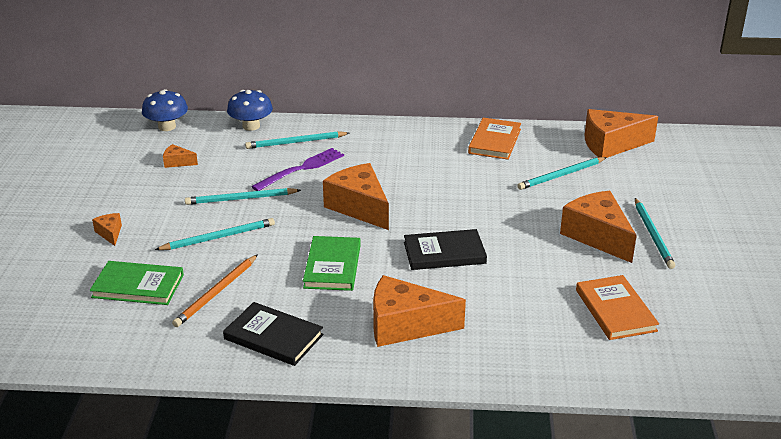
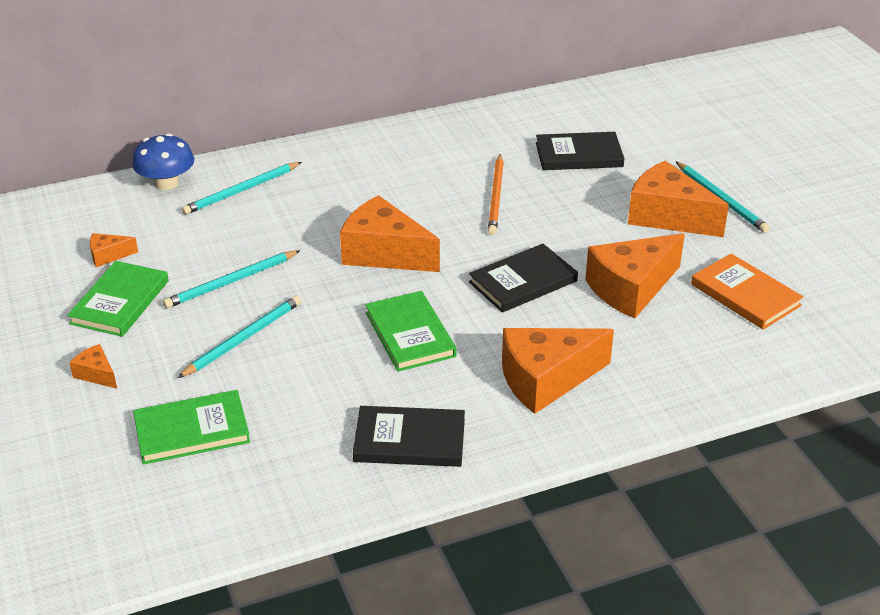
camera: 25 degrees left, 5 degrees up
(160, 193) = (120, 302): none -> green book
(167, 127) = (53, 211): blue mushroom -> none
(216, 293) = (298, 409): orange pencil -> orange pencil (496, 197)
(302, 169) = (276, 223): purple fork -> none
(495, 141) = (476, 131): orange book -> none
(561, 175) = (579, 155): turquoise pencil -> black book
(611, 145) = (604, 105): orange cheese -> orange cheese (631, 288)

